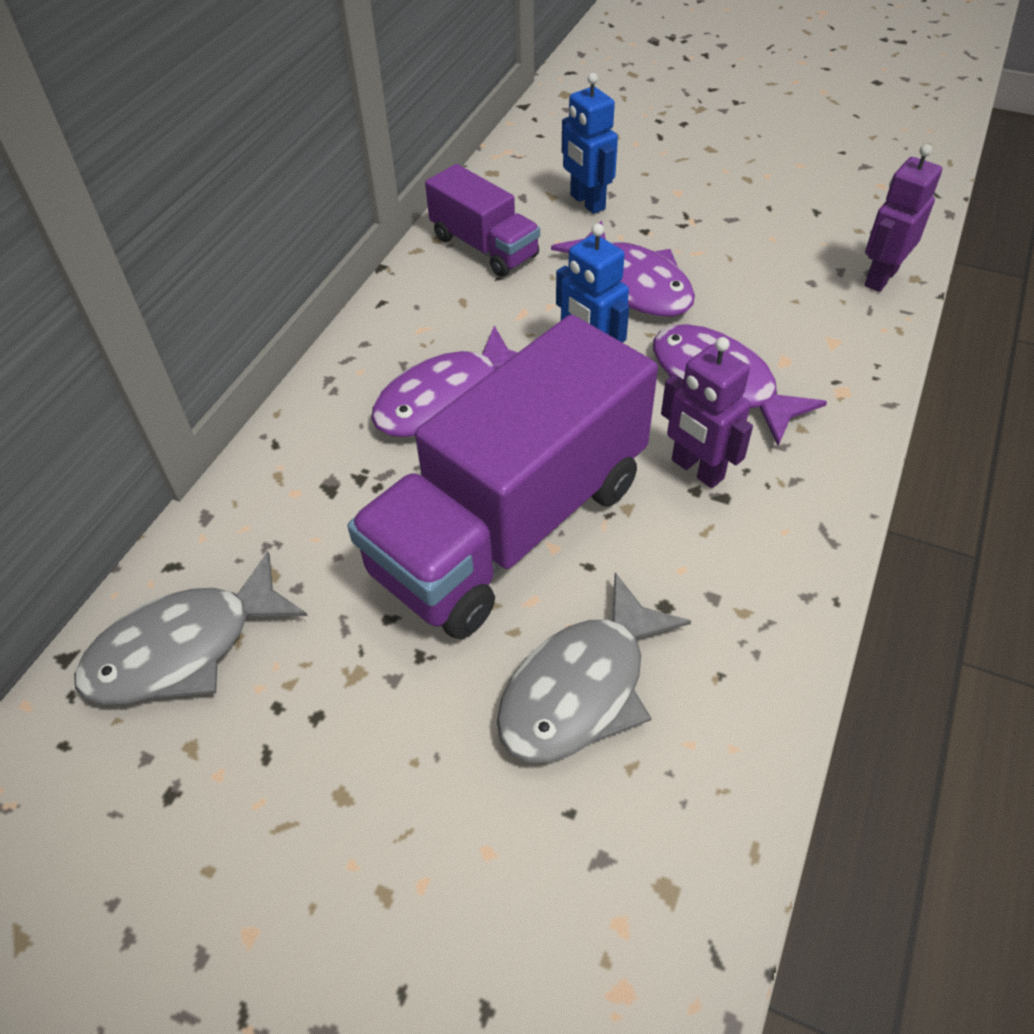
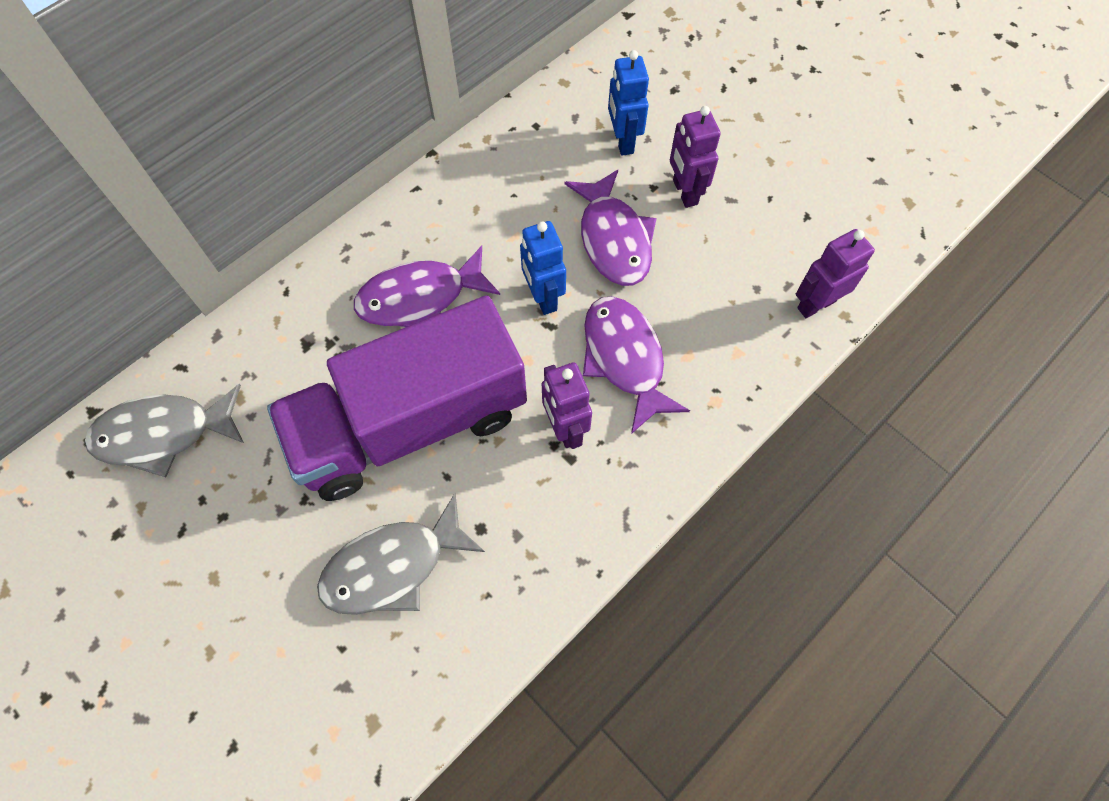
camera: 20 degrees right, 15 degrees up
(484, 247) = (518, 160): purple truck -> none
(680, 226) = (684, 192): none -> purple robot

